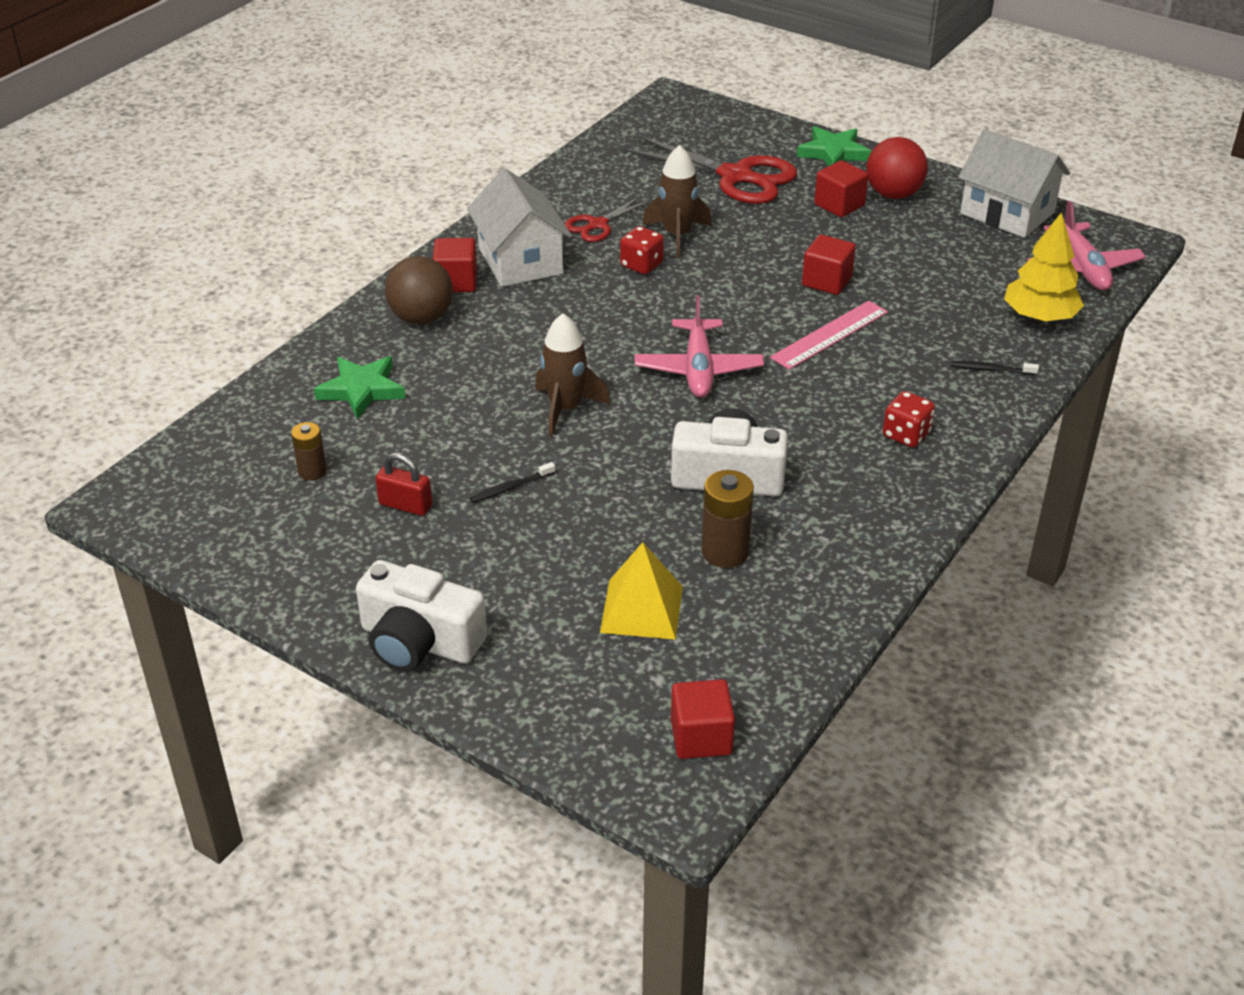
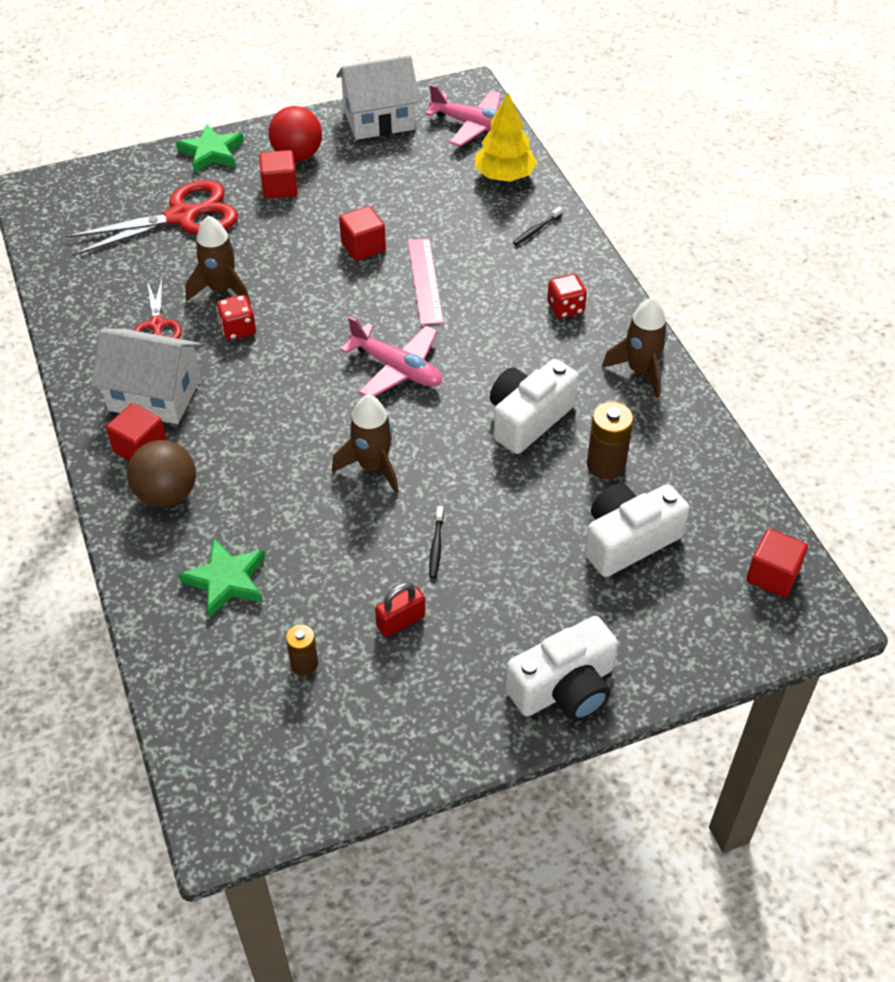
camera: 55 degrees left, 10 degrees up
(641, 609) = (628, 540): yellow pyramid -> white camera
(882, 522) = (640, 371): none -> brown rocket

